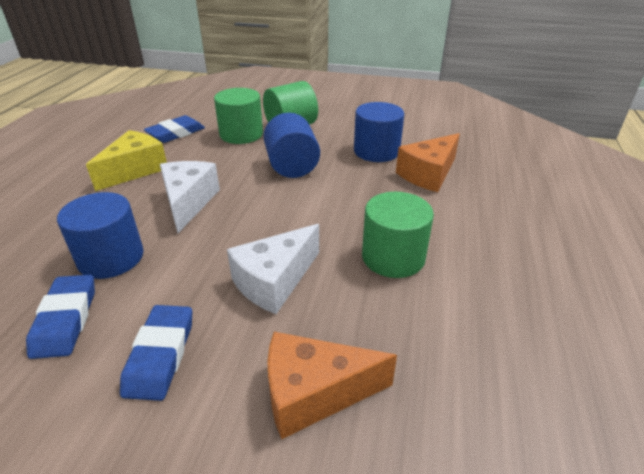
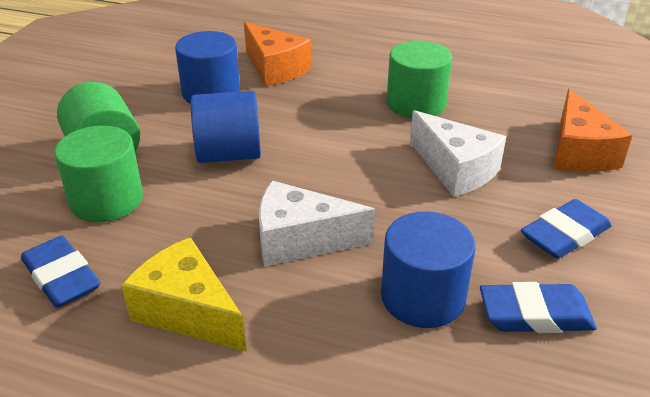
camera: 85 degrees left, 0 degrees up
(160, 355) = (565, 235): blue eraser -> blue eraser turned 45 degrees counterclockwise

